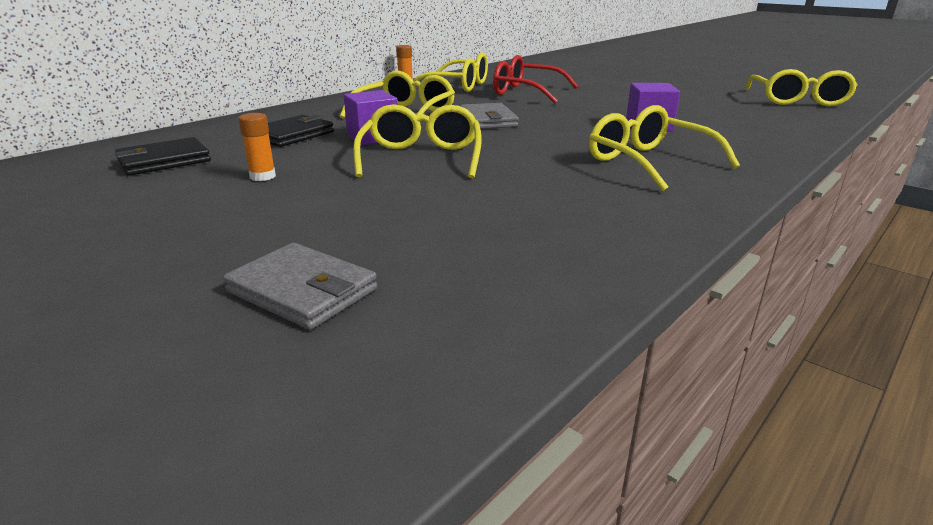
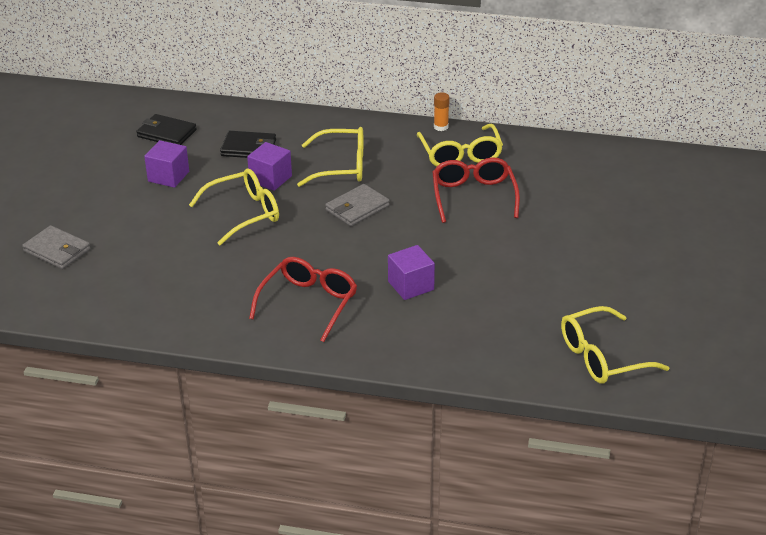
camera: 60 degrees right, 10 degrees up
(262, 176) = (168, 176): orange glue stick -> purple cube
(303, 290) = (57, 250): grey wallet -> grey wallet turned 60 degrees counterclockwise
(648, 162) = (309, 303): yellow glasses -> red glasses

